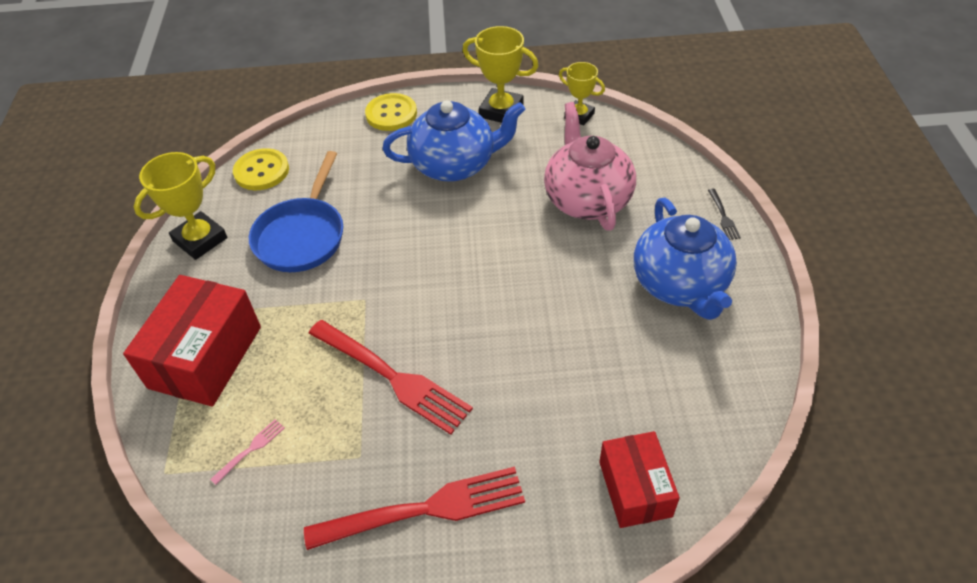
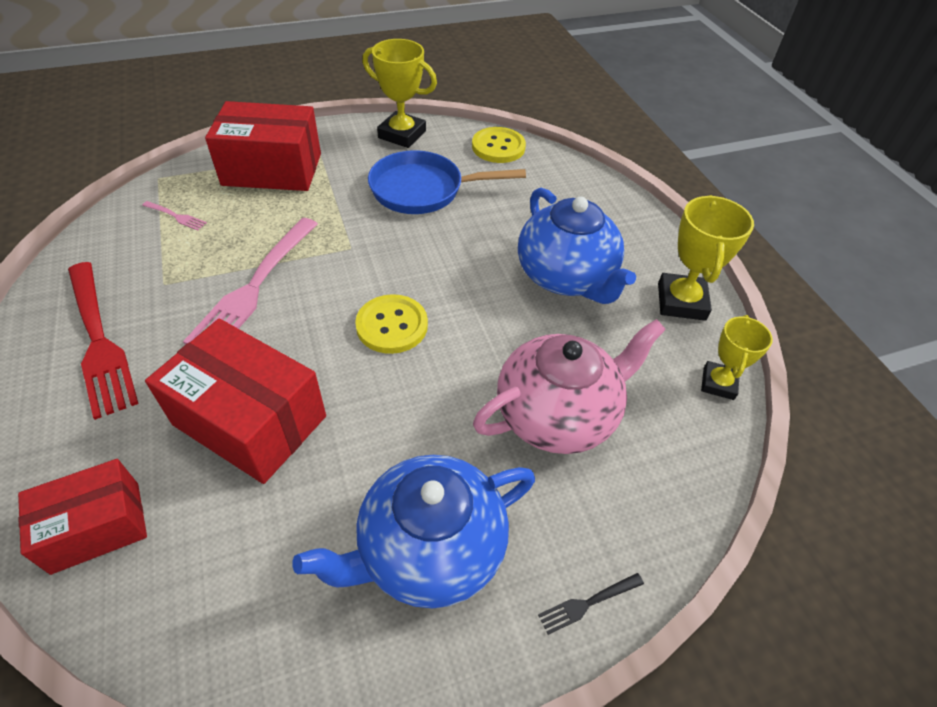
camera: 70 degrees right, 0 degrees up
(391, 114) = (623, 212): yellow button -> yellow button (392, 326)
(392, 377) = (254, 287): red fork -> pink fork
(552, 383) = (250, 420): none -> red box

